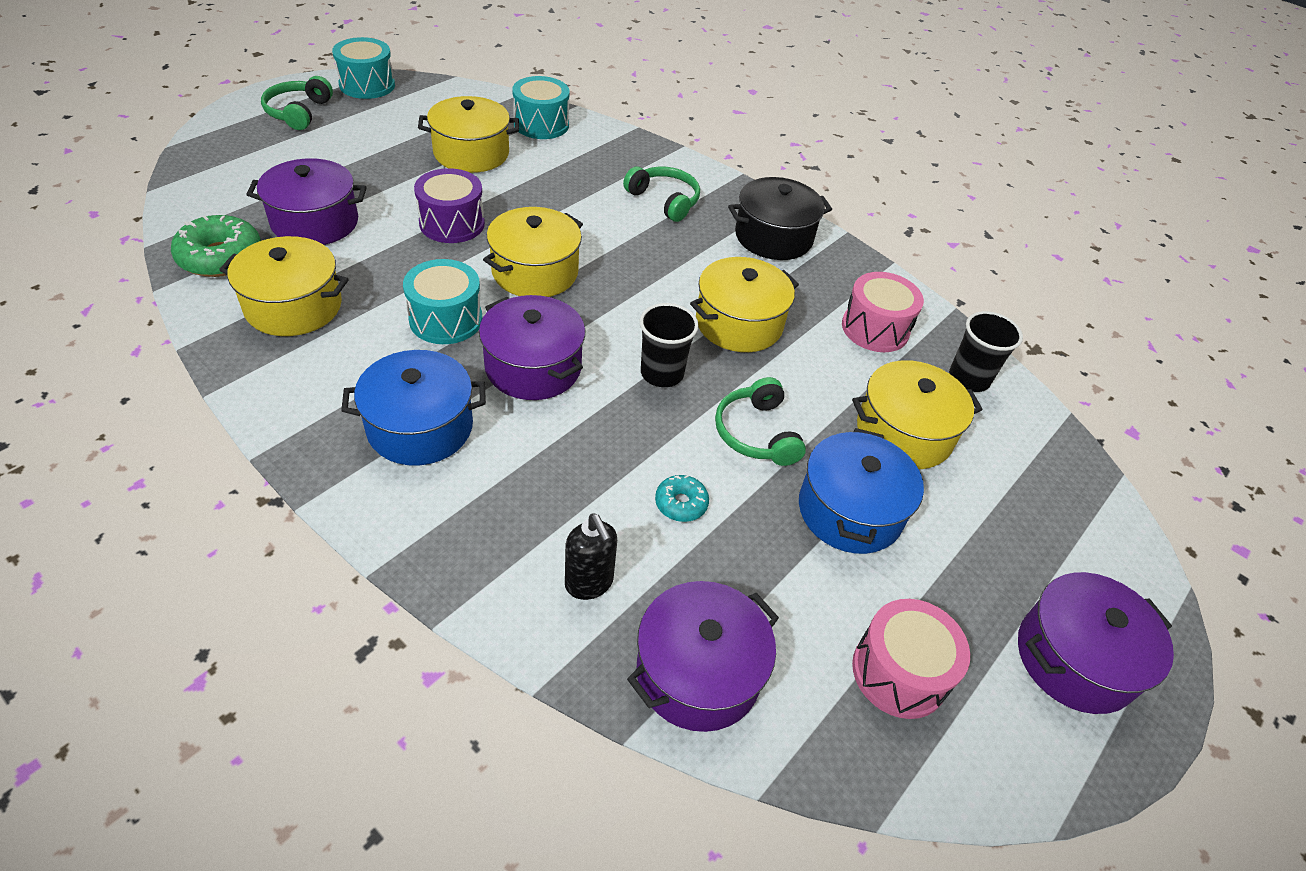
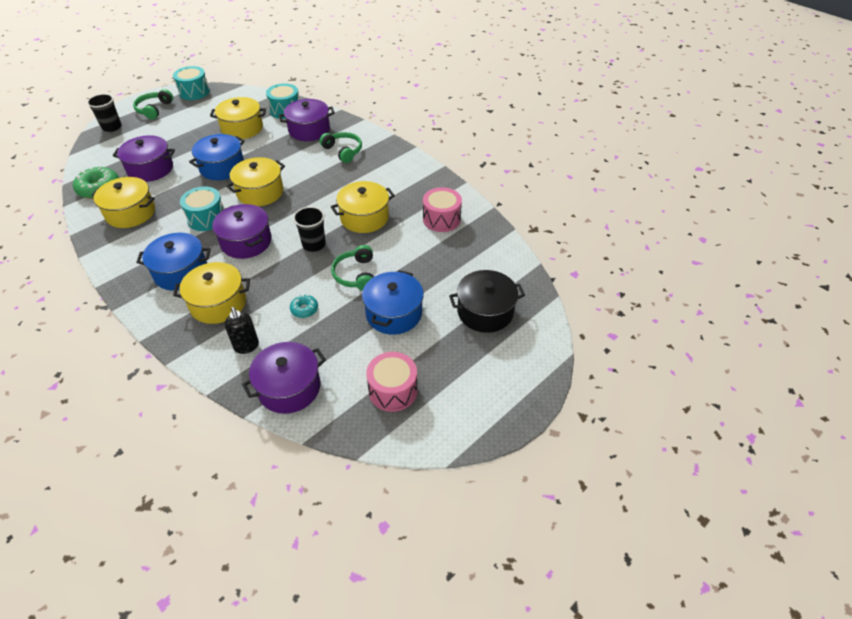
camera: 10 degrees right, 0 degrees up
(452, 223) = (222, 167): purple drum -> blue pot
(773, 237) = (400, 170): black pot -> black pot (485, 312)
(903, 433) = (438, 274): yellow pot -> yellow pot (218, 303)
(969, 378) = (486, 245): black cup -> black cup (112, 127)
(1075, 659) = (490, 386): purple pot -> purple pot (309, 130)

